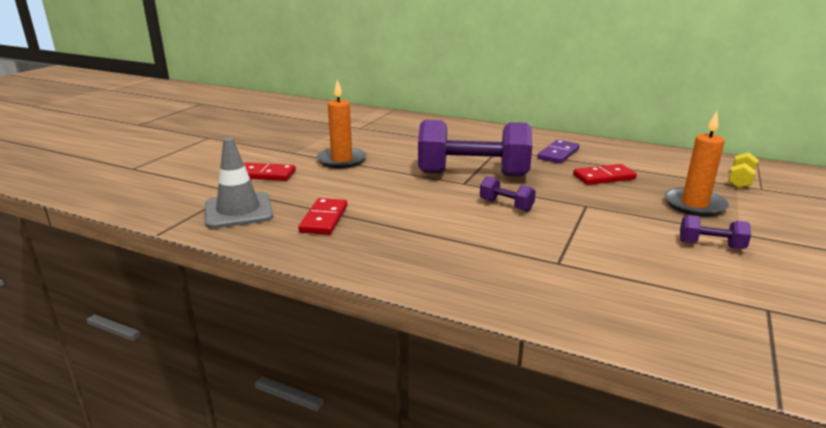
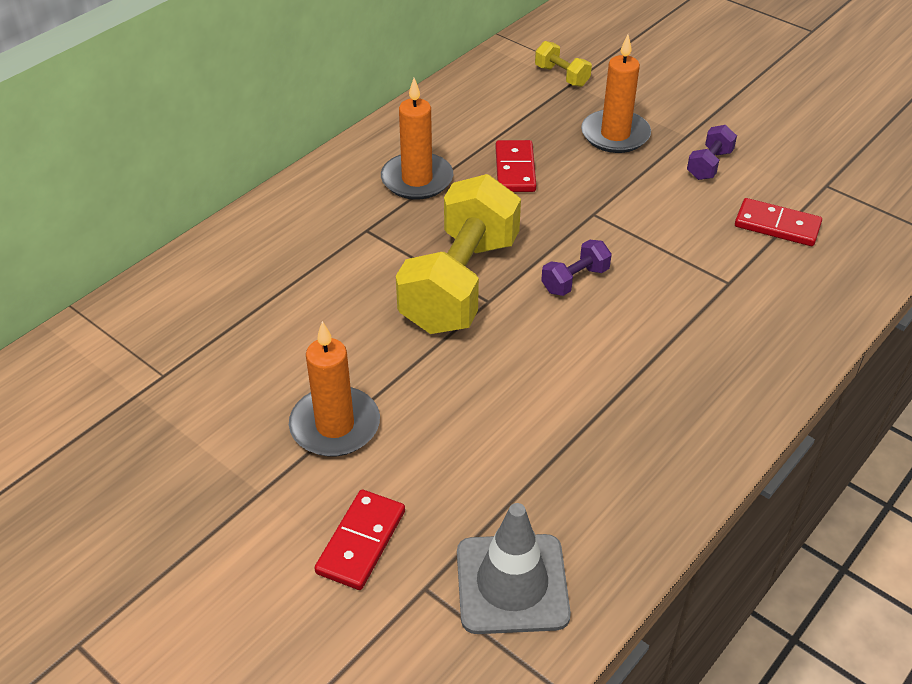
camera: 75 degrees left, 20 degrees up
(324, 219) = (570, 475): red domino -> red domino (777, 226)
(472, 174) = (460, 284): purple dumbbell -> yellow dumbbell
(558, 154) = (417, 179): purple domino -> orange candle

